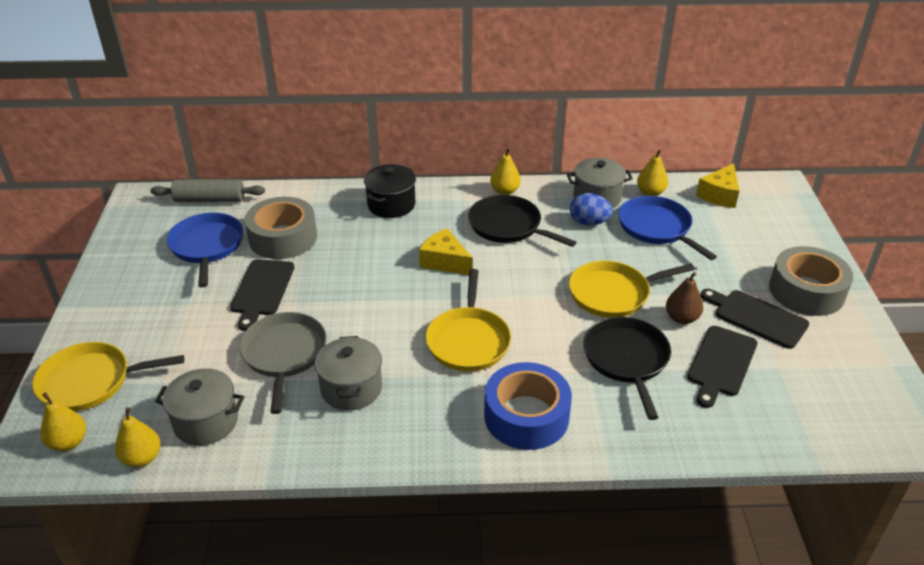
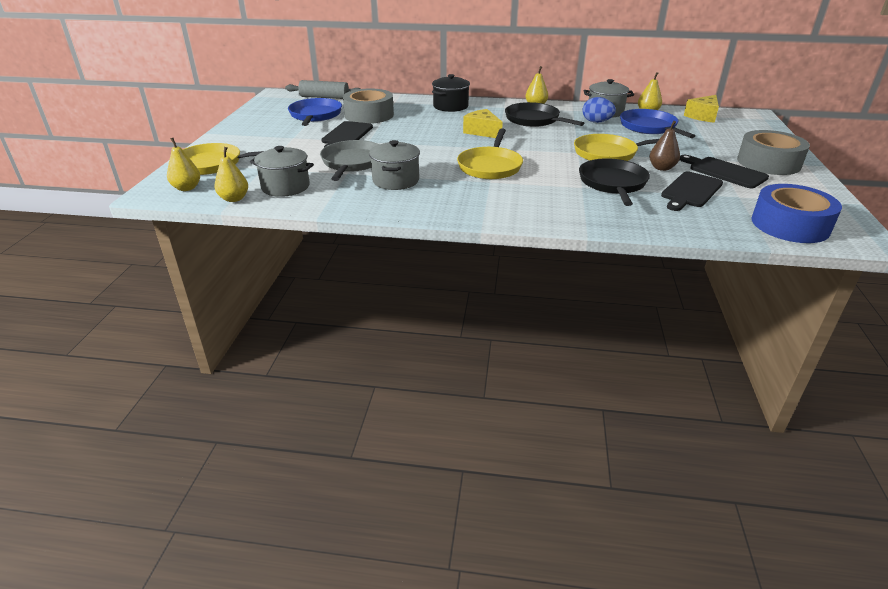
camera: 10 degrees right, 5 degrees down
(526, 416) = (526, 203): blue tape -> blue tape (790, 225)

